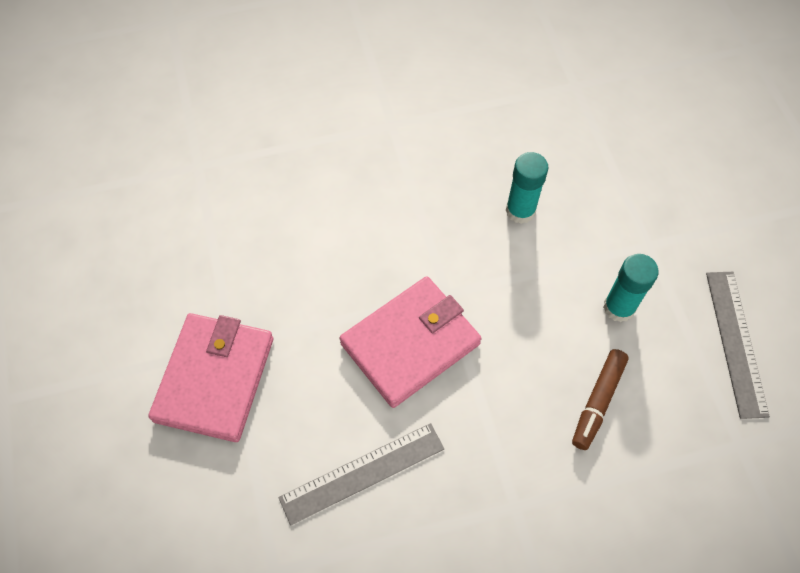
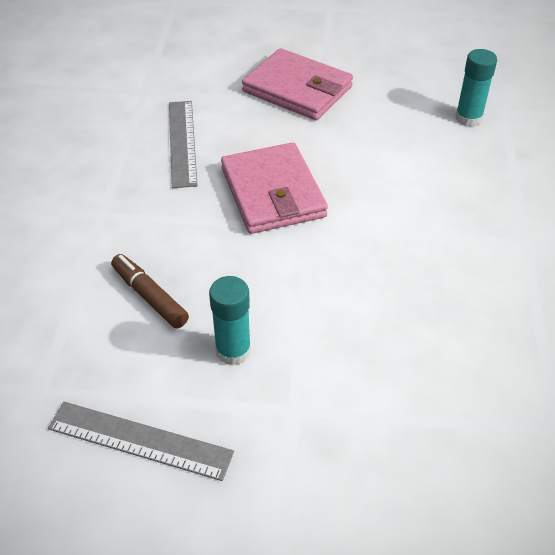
camera: 110 degrees right, 15 degrees down
(520, 210) = (382, 310): turquoise glue stick -> turquoise glue stick (468, 118)

